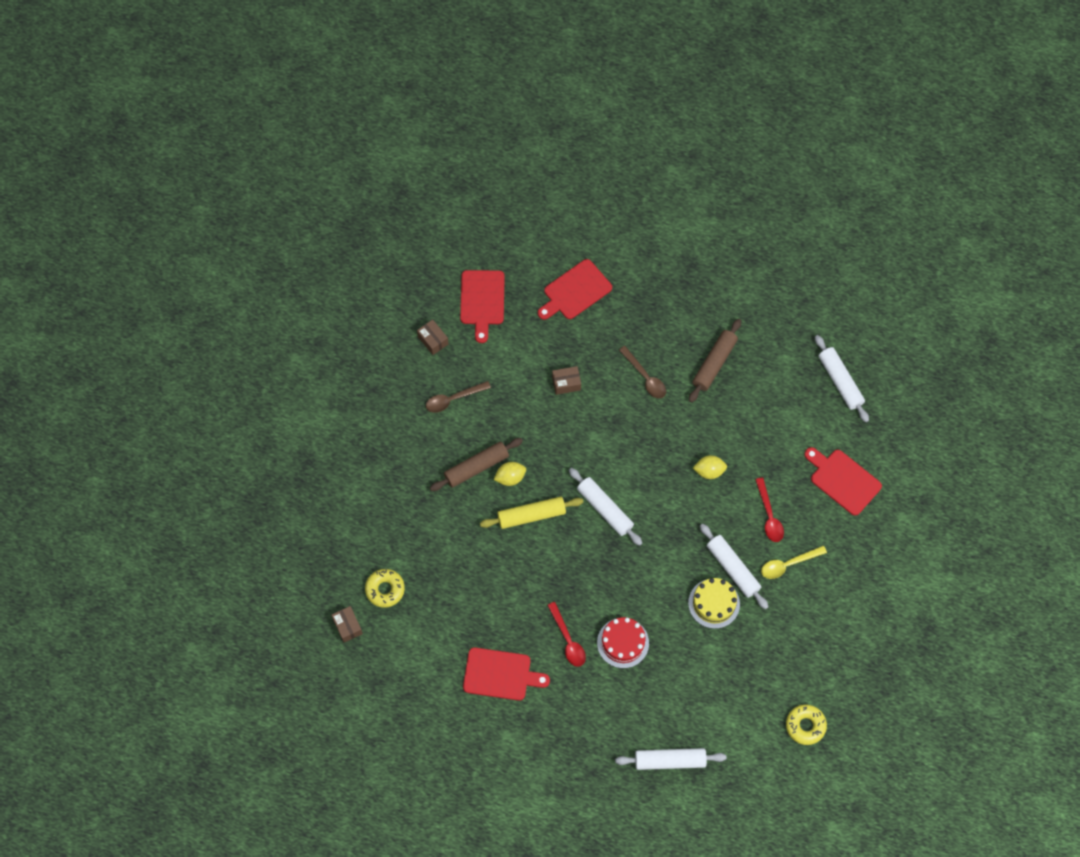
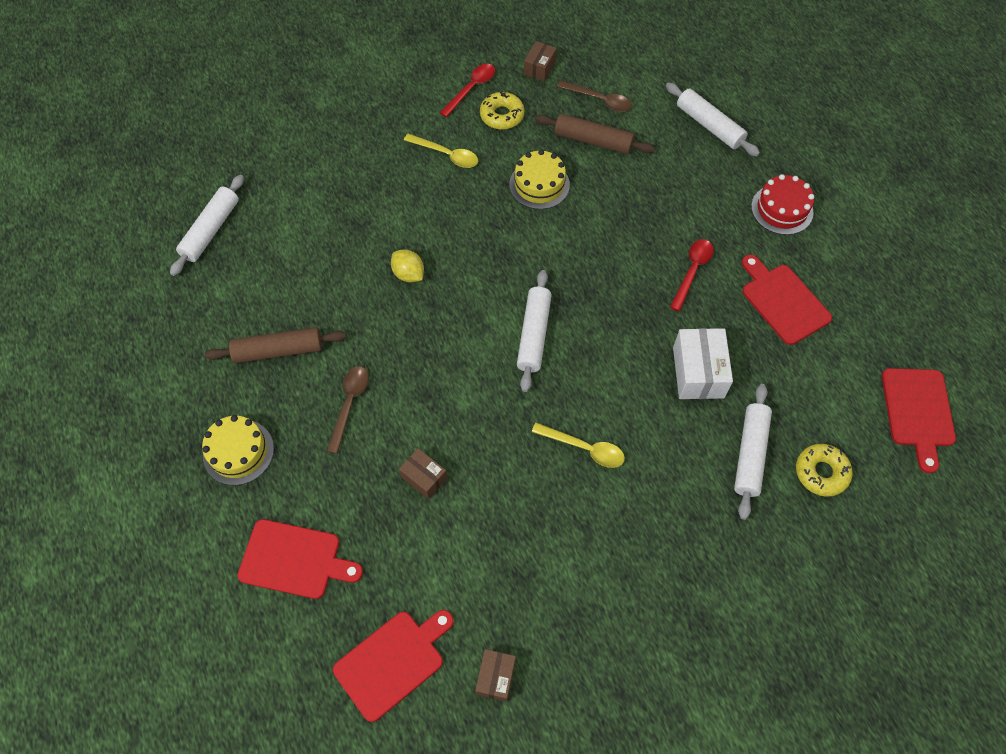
camera: 130 degrees left, 5 degrees down
(347, 626) = (894, 476): brown box -> brown box (539, 68)
(453, 399) = (549, 586): brown spoon -> brown spoon (599, 100)
(476, 467) = (605, 492): brown rolling pin -> brown rolling pin (593, 140)
(500, 580) = (698, 372): none -> white box
(510, 477) = (584, 448): yellow lemon -> yellow spoon
(531, 515) = (605, 396): yellow rolling pin -> none
(623, 642) = (648, 227): red cake -> red cake (782, 209)
(663, 303) = (238, 452): none -> yellow cake
(733, 568) = (491, 192): white rolling pin -> white rolling pin (750, 454)
(769, 515) = (411, 198): red spoon -> red spoon (471, 89)
(805, 726) = (580, 59): yellow donut -> yellow donut (502, 115)
(843, 480) = (321, 165): red cutting board -> red cutting board (918, 412)

